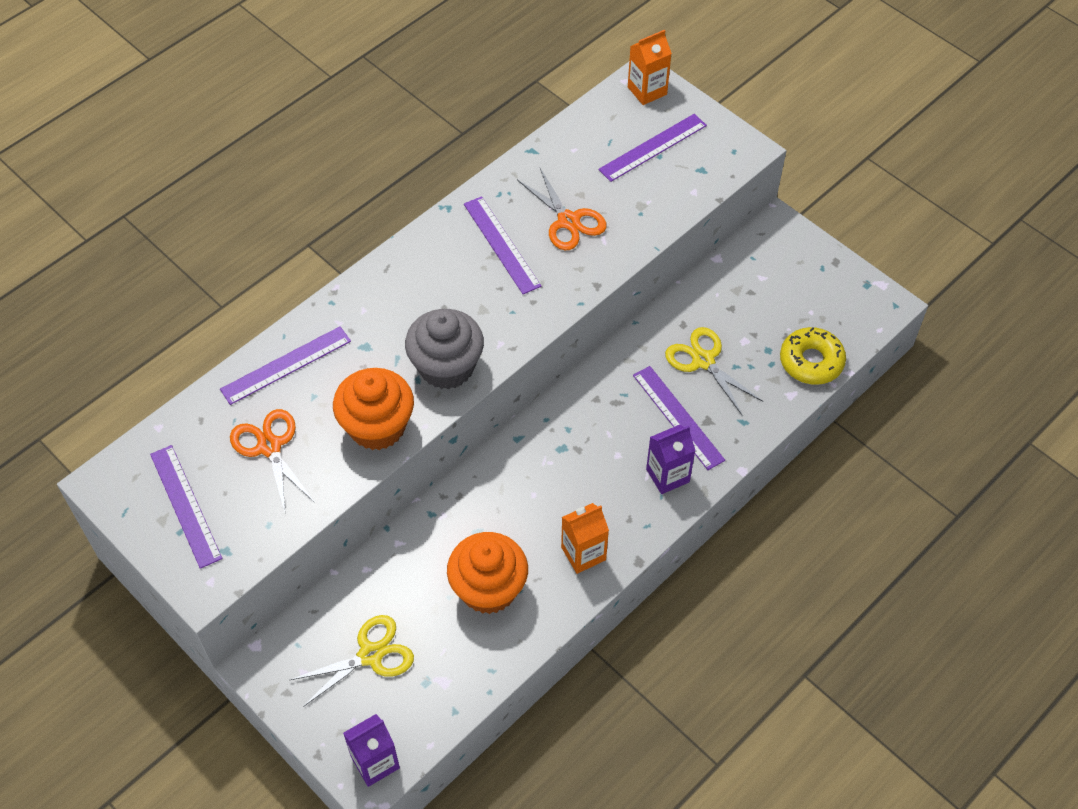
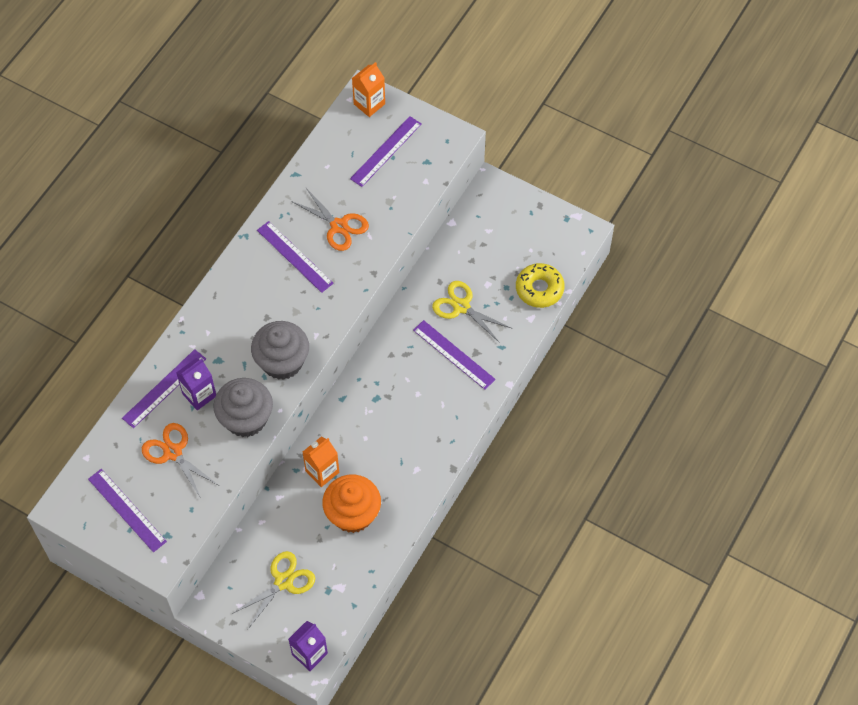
camera: 15 degrees left, 5 degrees up
(377, 426) = (246, 419): orange cupcake -> grey cupcake
(583, 553) = (412, 472): orange carton -> orange carton (322, 471)
(667, 475) = (457, 400): purple carton -> purple carton (199, 395)

